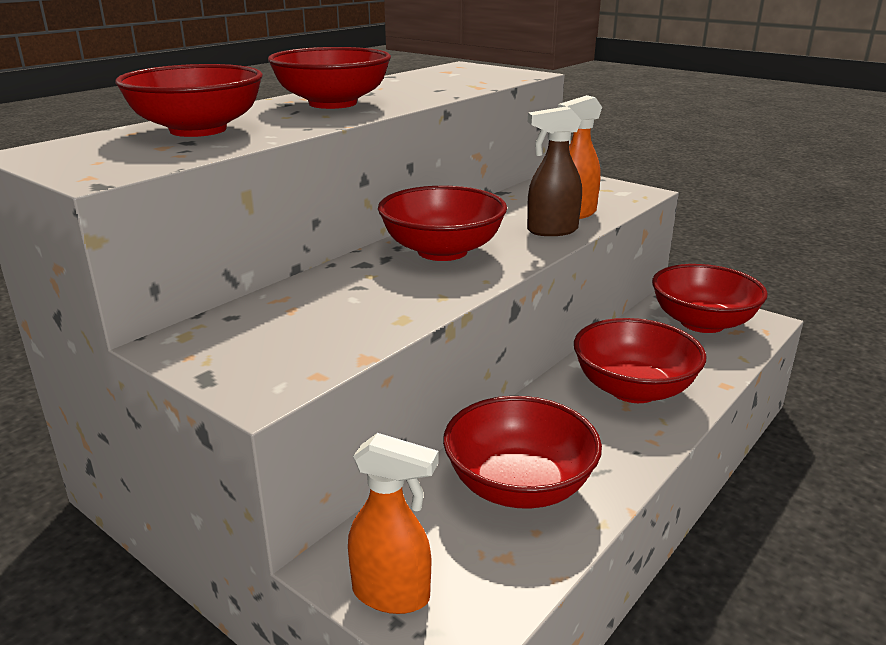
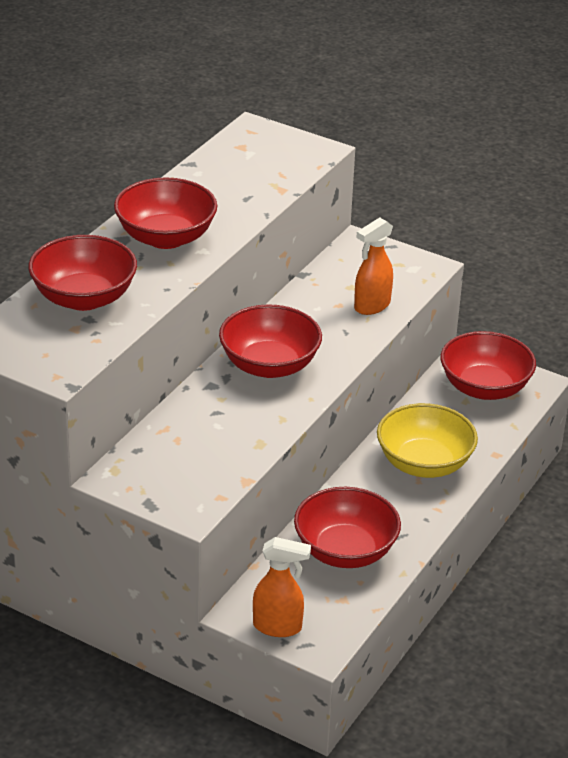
camera: 10 degrees left, 10 degrees up
(551, 231) = (354, 332): brown spray bottle -> none
(633, 389) = (424, 464): red bowl -> yellow bowl

